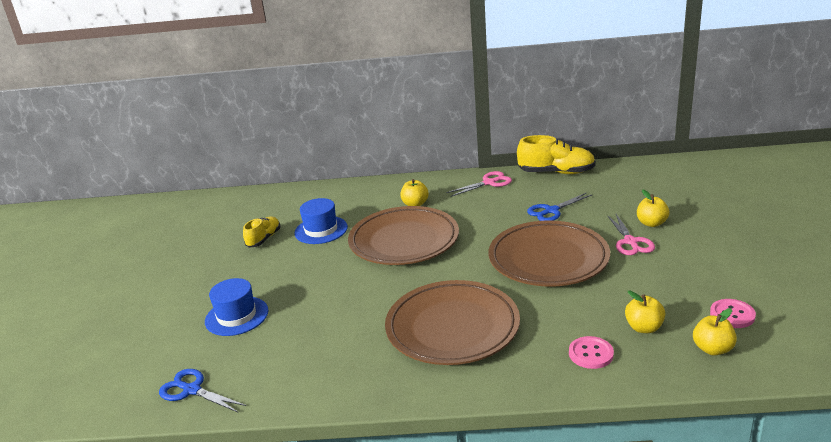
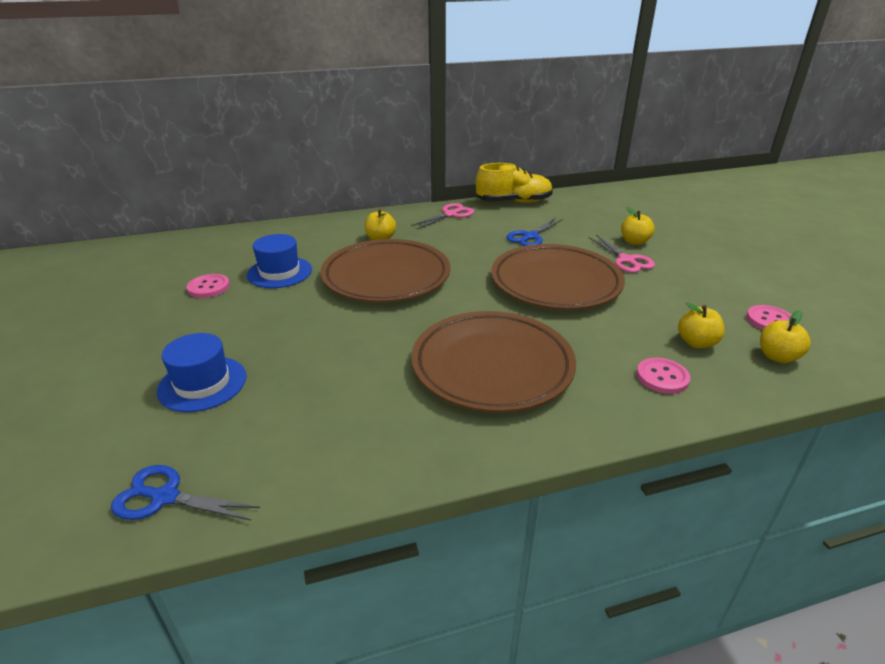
camera: 20 degrees left, 5 degrees up
(264, 239) = (208, 287): yellow shoe -> pink button

